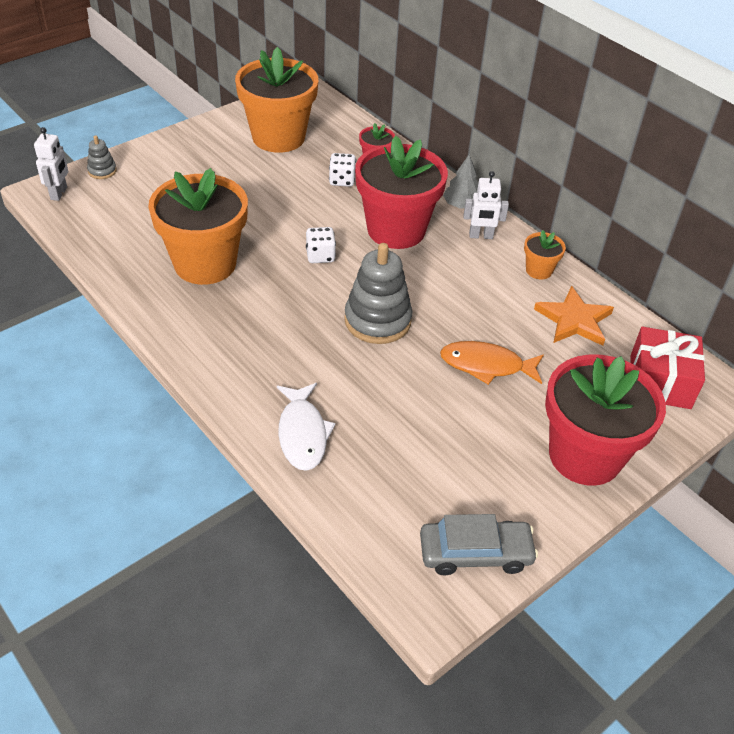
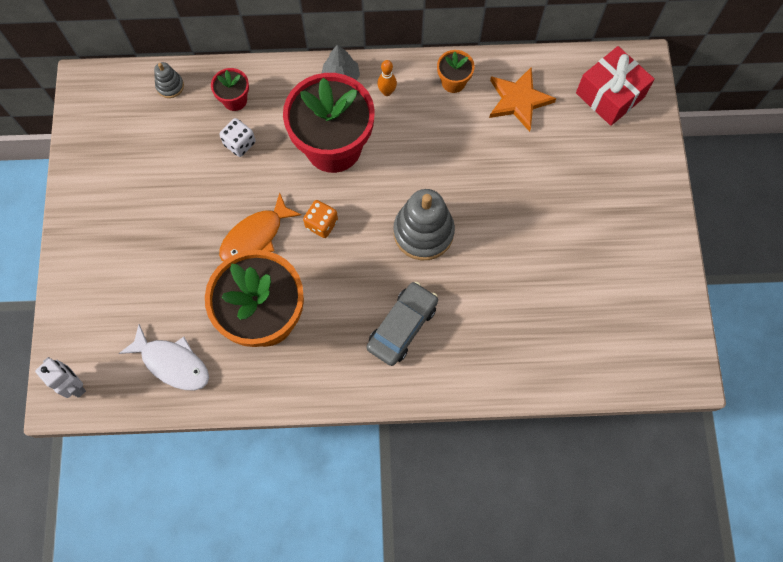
camera: 50 degrees left, 25 degrees up
(102, 171) = (69, 330): grey stacking toy -> grey stacking toy (170, 86)
(278, 137) = (138, 153): orange flower pot -> none
(302, 434) = (497, 359): white fish -> white fish (172, 363)
(320, 256) = (321, 224): white dice -> orange dice
(475, 553) = (664, 318): grey car -> grey car (402, 326)
(481, 236) = (387, 92): white robot -> orange bowling pin
(486, 365) = (519, 192): orange fish -> orange fish (255, 236)
(585, 455) = (636, 193): red flower pot -> none

